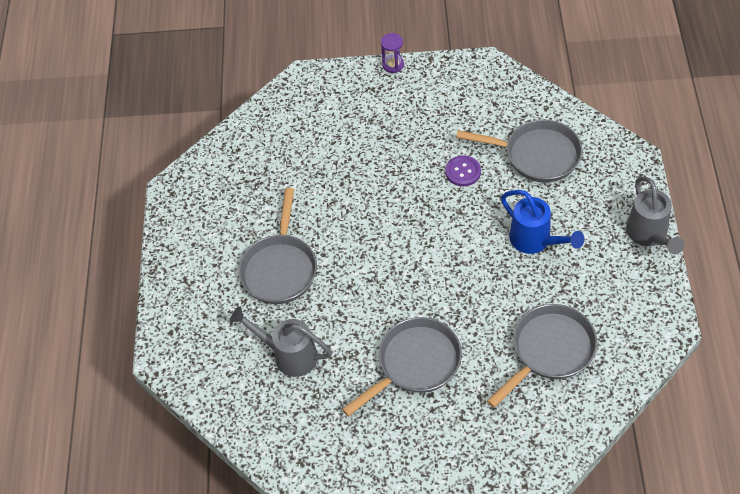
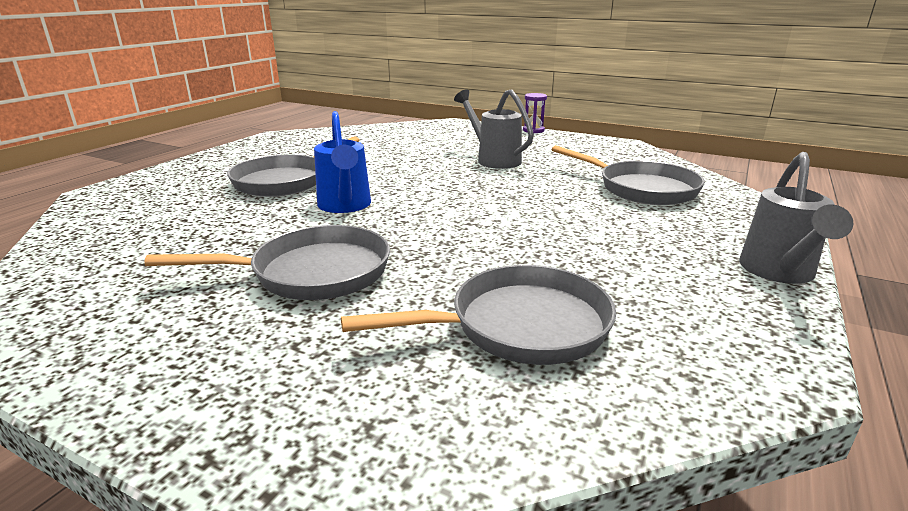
camera: 25 degrees right, 30 degrees down
(289, 355) = (196, 224): grey watering can -> grey watering can (494, 159)
(463, 172) = (543, 179): purple button -> none
(535, 241) = (589, 234): blue watering can -> blue watering can (345, 206)

